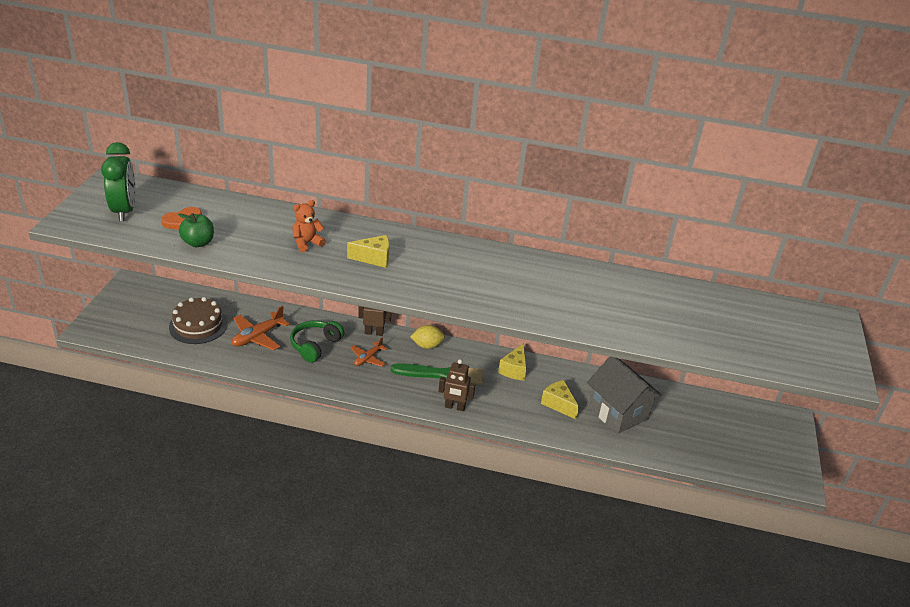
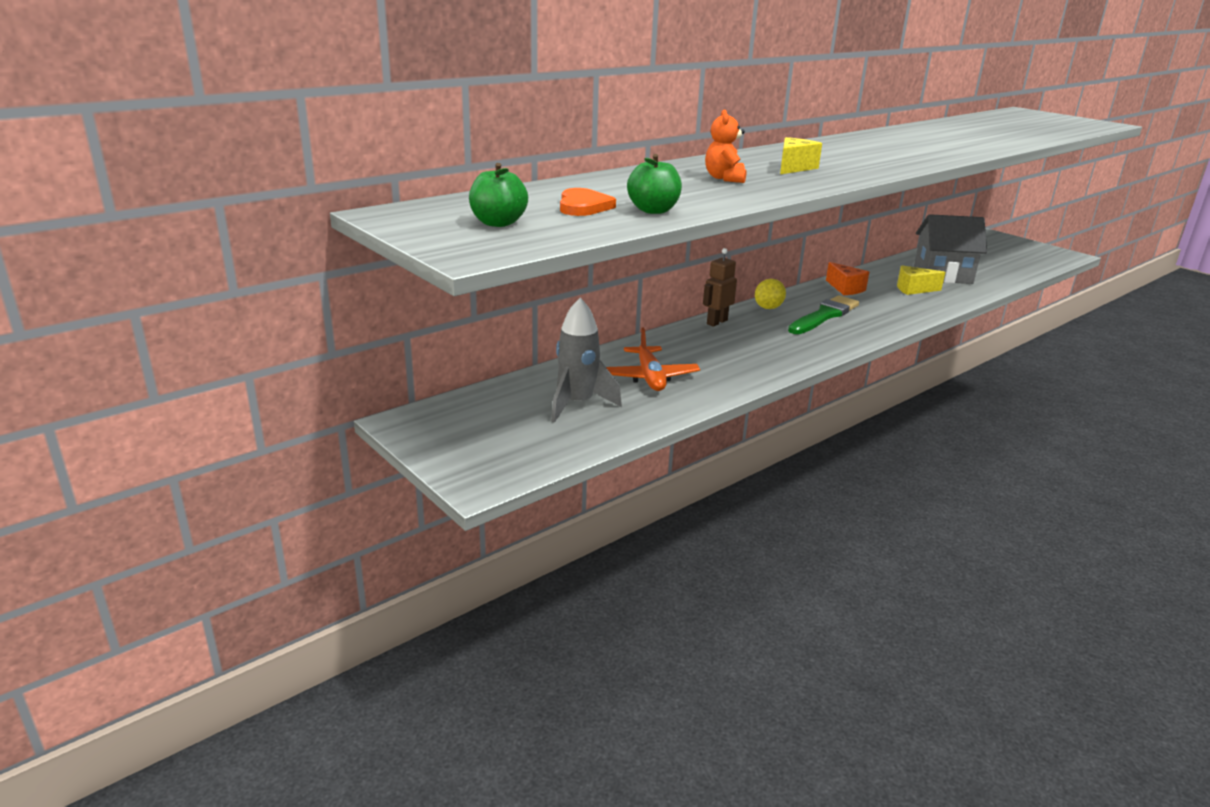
camera: 50 degrees left, 10 degrees down
(124, 211) = (498, 223): green clock -> green apple
(198, 325) = (577, 404): brown cake -> grey rocket
(315, 345) = (706, 354): green headphones -> none
(368, 358) = (760, 337): orange plane -> none
(454, 407) = (883, 325): brown robot -> none
(514, 370) = (845, 289): yellow cheese -> orange cheese

